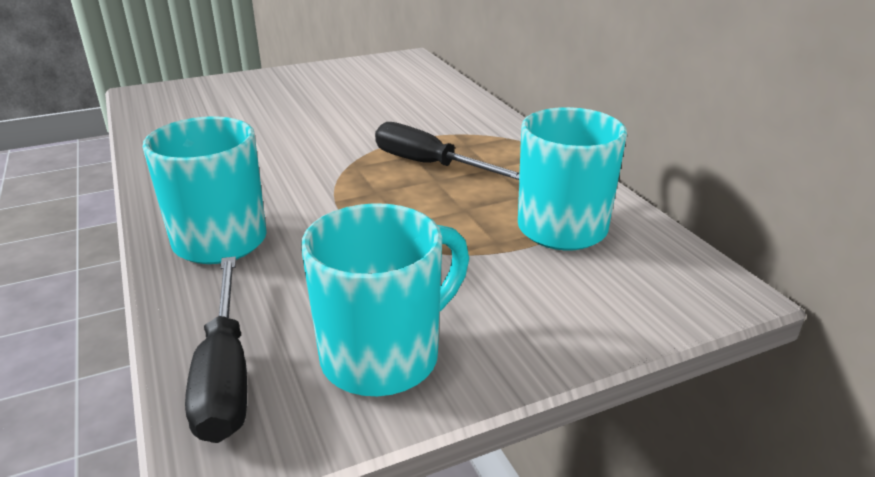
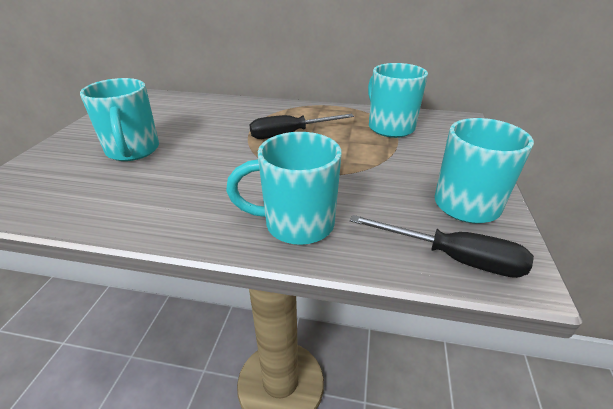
camera: 55 degrees left, 5 degrees up
(282, 107) = (133, 151): none -> turquoise mug

